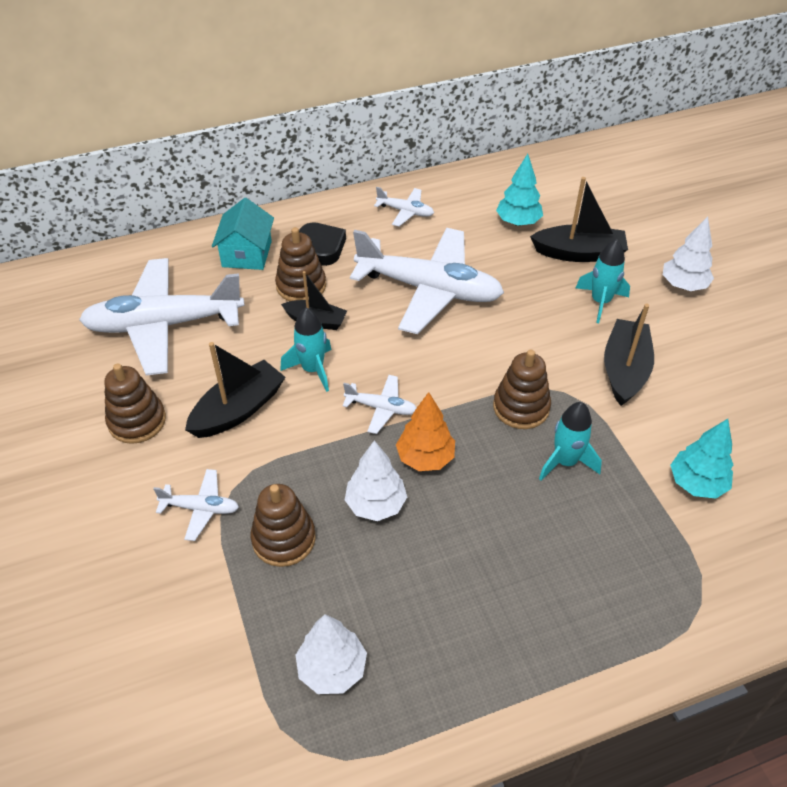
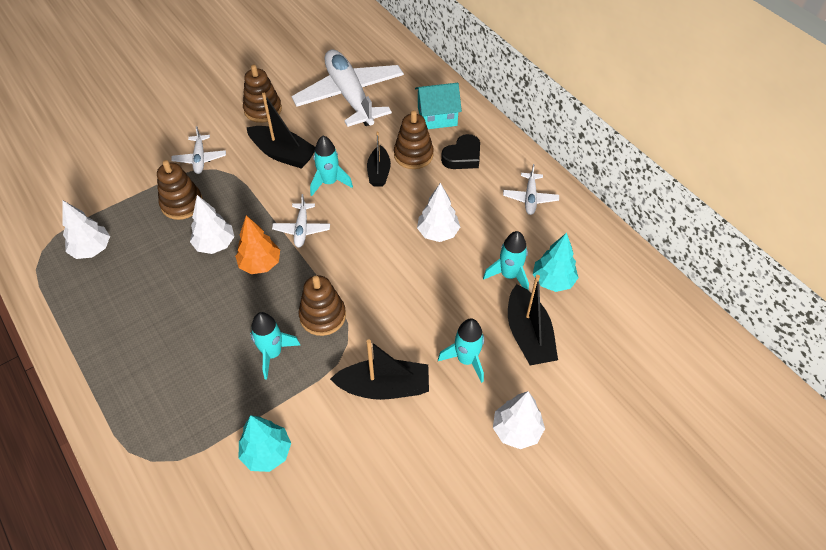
camera: 75 degrees right, 5 degrees up
(429, 289) = (438, 233): white plane -> white tree
(503, 249) = (509, 275): none -> turquoise rocket

